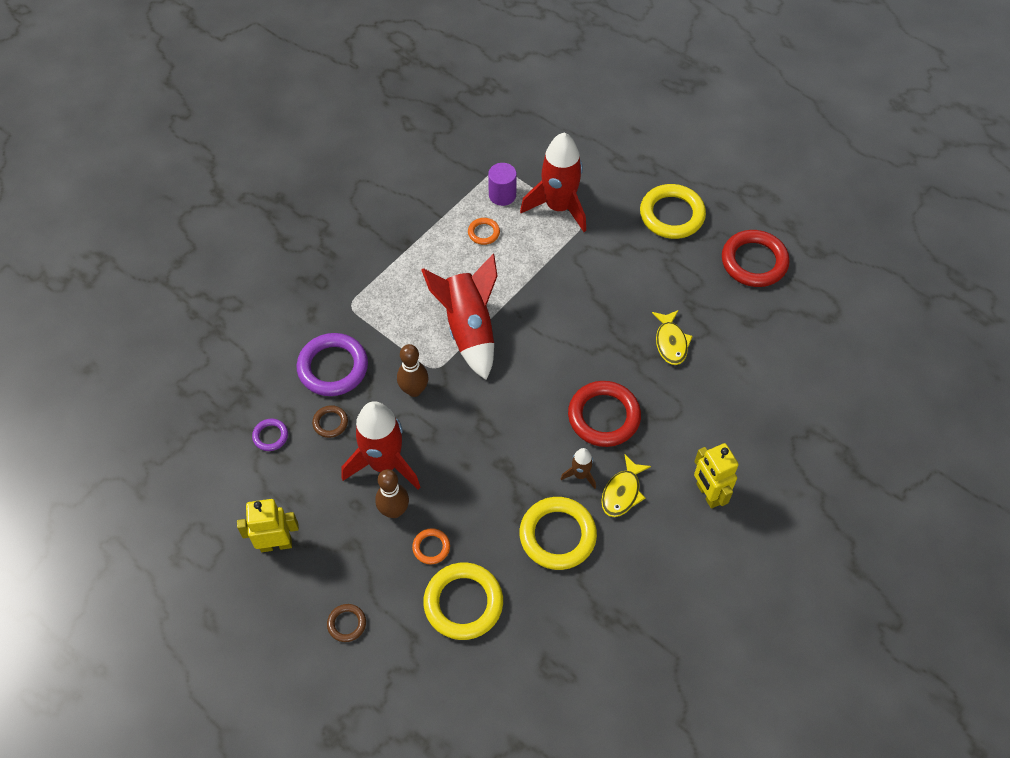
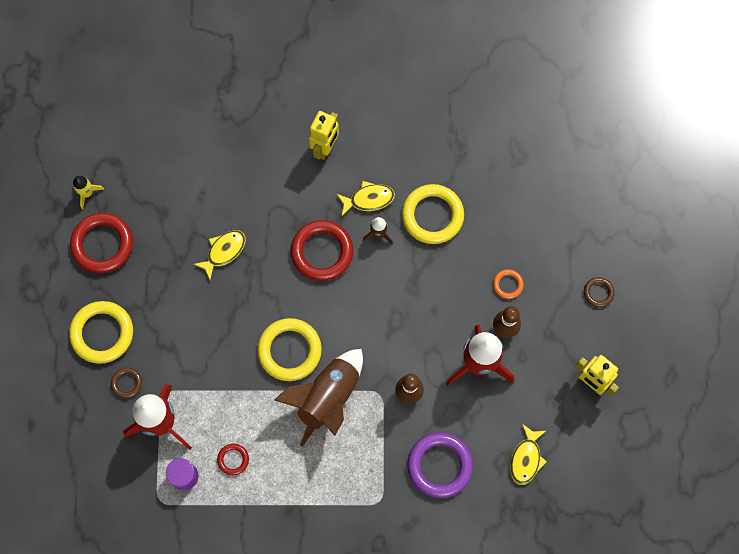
camera: 130 degrees left, 15 degrees up
(270, 436) = (526, 458): purple ring -> yellow fish
(330, 423) = (481, 427): brown ring -> brown ring (126, 383)
(463, 603) = (525, 236): yellow ring -> yellow ring (289, 350)
(469, 329) = (328, 398): red rocket -> brown rocket
(483, 233) = (233, 459): orange ring -> red ring
(814, 280) = (87, 193): none -> yellow rocket

